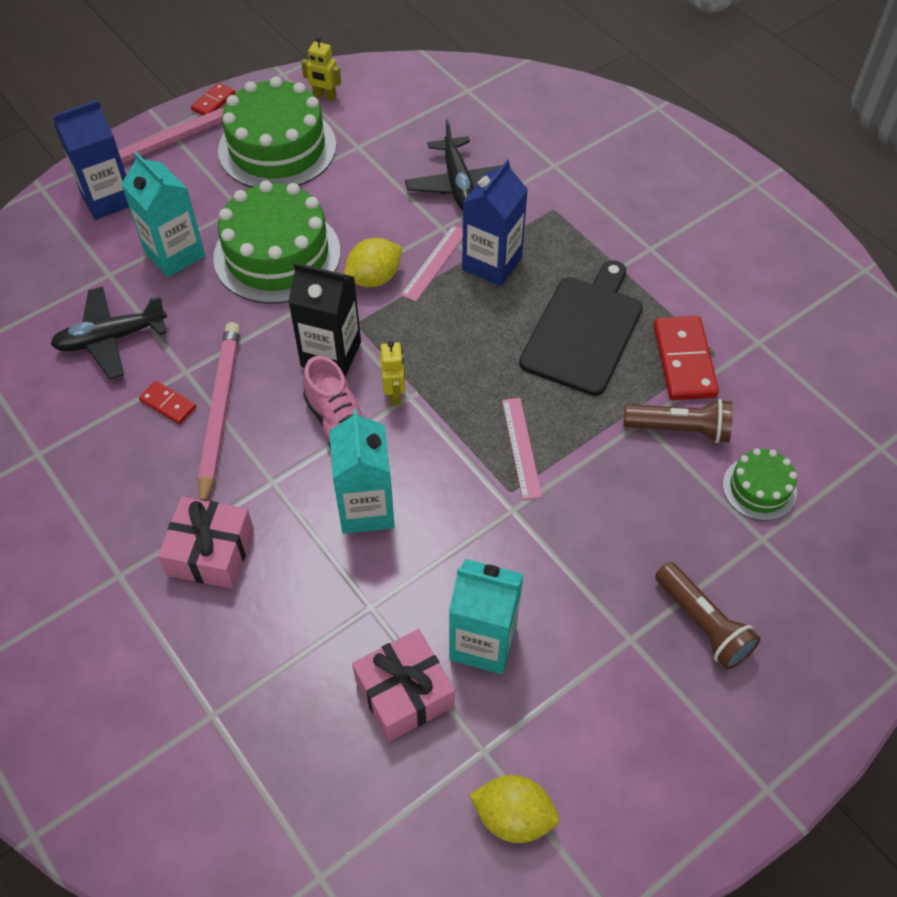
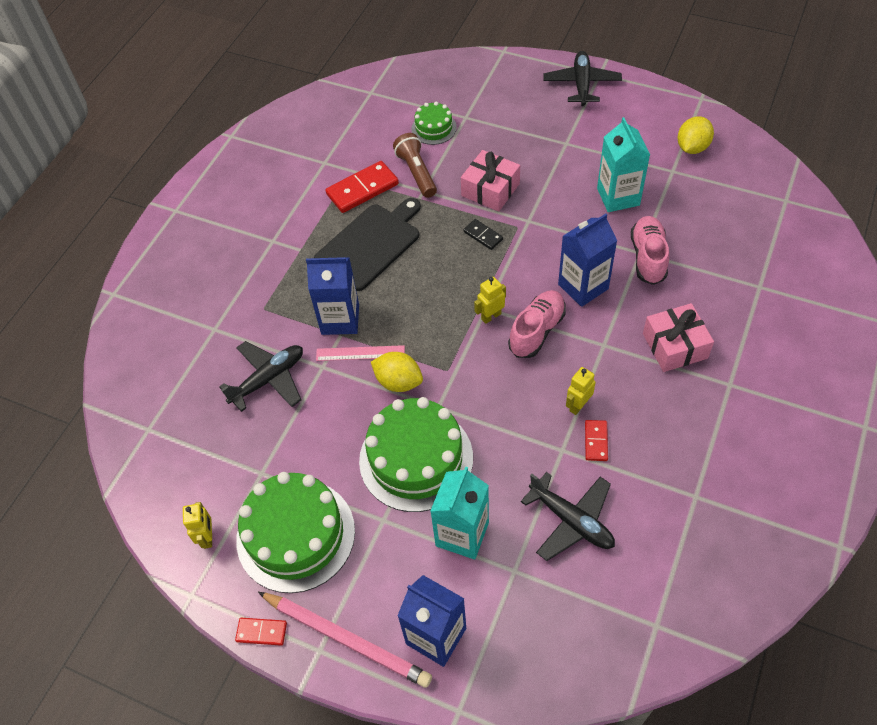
camera: 115 degrees left, 0 degrees up
(220, 412) = (578, 405): pink pencil -> yellow robot
(331, 354) = (484, 369): black carton -> none
(356, 610) = (648, 257): none -> pink shoe
(366, 508) = (583, 286): turquoise carton -> blue carton
(404, 693) = (673, 214): pink gift -> pink gift (490, 190)
(513, 816) = (692, 147): yellow lemon -> yellow lemon turned 45 degrees clockwise
(521, 447) = (483, 235): pink ruler -> black domino
(583, 331) = (370, 244): black cutting board -> black cutting board turned 135 degrees clockwise
(702, 624) = (535, 121): brown flashlight -> none
(755, 743) = (581, 84): none -> black plane

